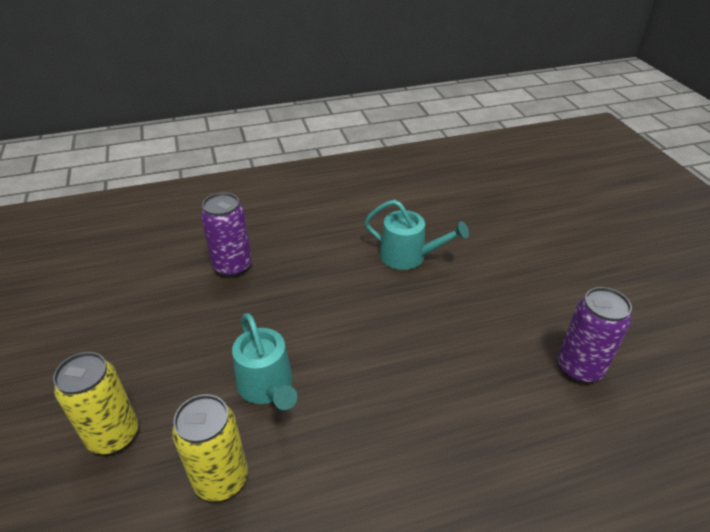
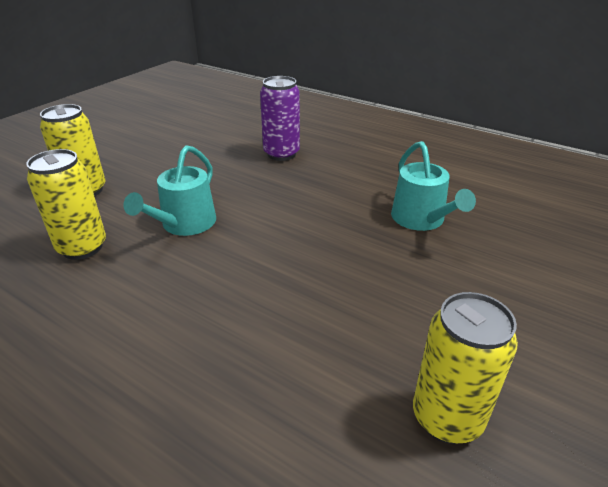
camera: 50 degrees right, 5 degrees down
(580, 368) = (447, 417): purple can -> yellow can

